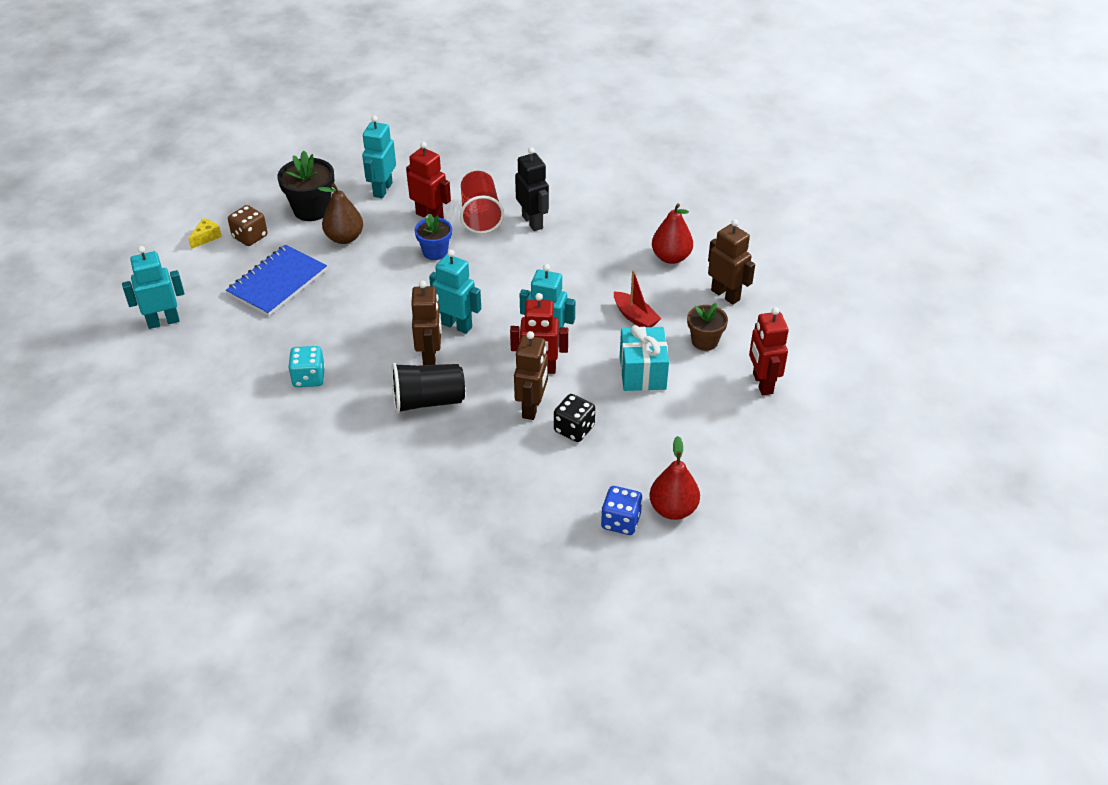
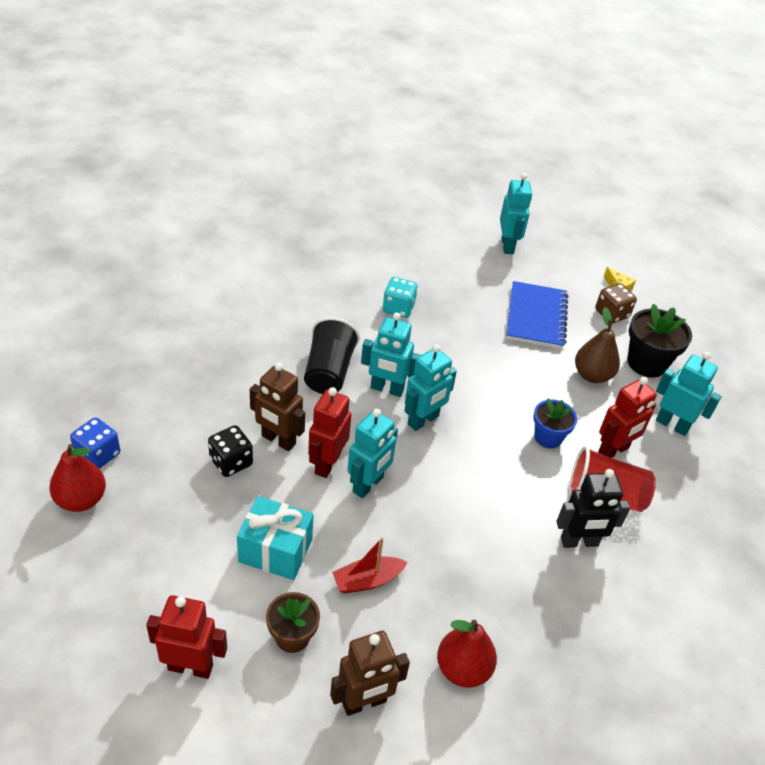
camera: 105 degrees right, 0 degrees up
(277, 282) = (536, 317): blue notebook -> blue notebook turned 45 degrees clockwise
(430, 357) = (387, 389): brown robot -> turquoise robot

